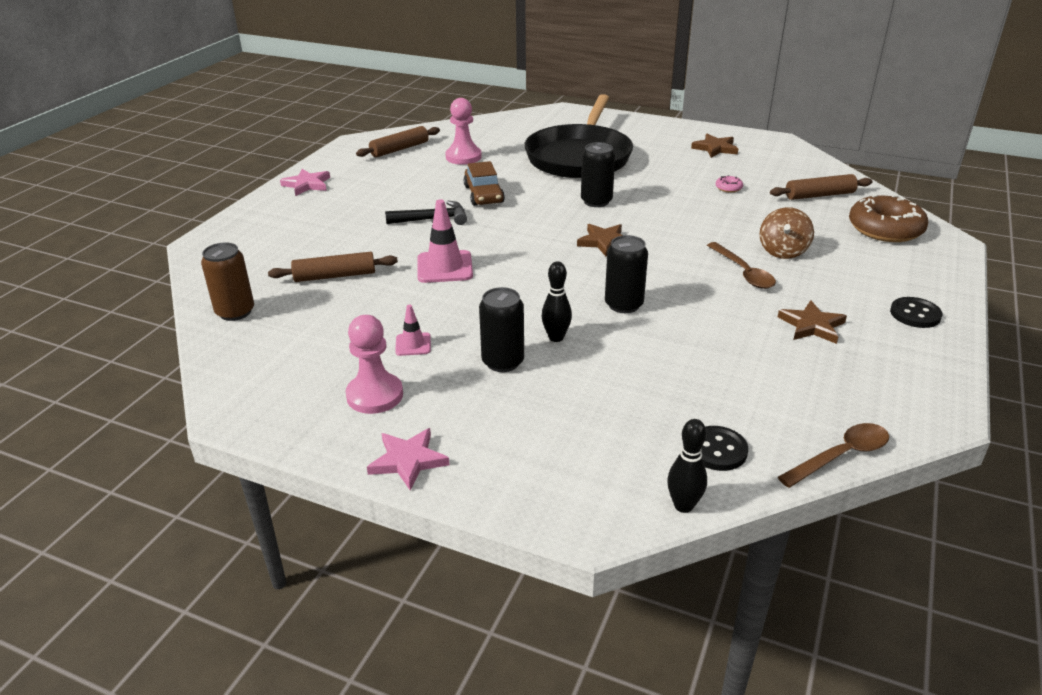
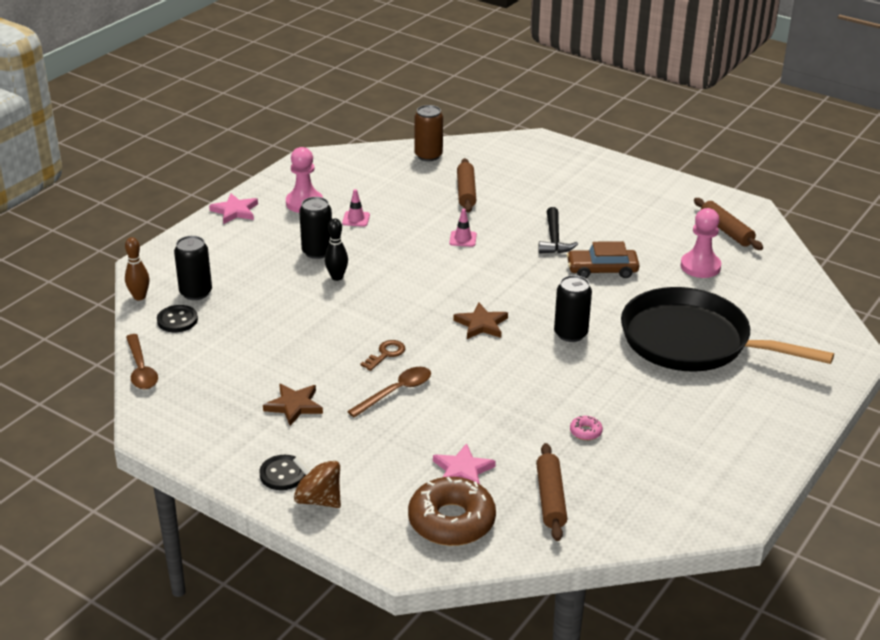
camera: 100 degrees right, 0 degrees up
(307, 184) = (643, 181): pink star -> pink star (462, 471)
(444, 267) = (463, 239): pink traffic cone -> pink traffic cone, size x0.56
(623, 305) = (369, 315): black can -> black can (196, 292)
(683, 506) = (139, 297): black bowling pin -> brown bowling pin
(687, 285) = (386, 354): none -> brown key
(715, 148) = (708, 452): brown star -> none
(743, 272) = (396, 392): brown spoon -> brown spoon turned 150 degrees clockwise
(783, 251) = (427, 428): brown spinning top -> brown spinning top (318, 499)

